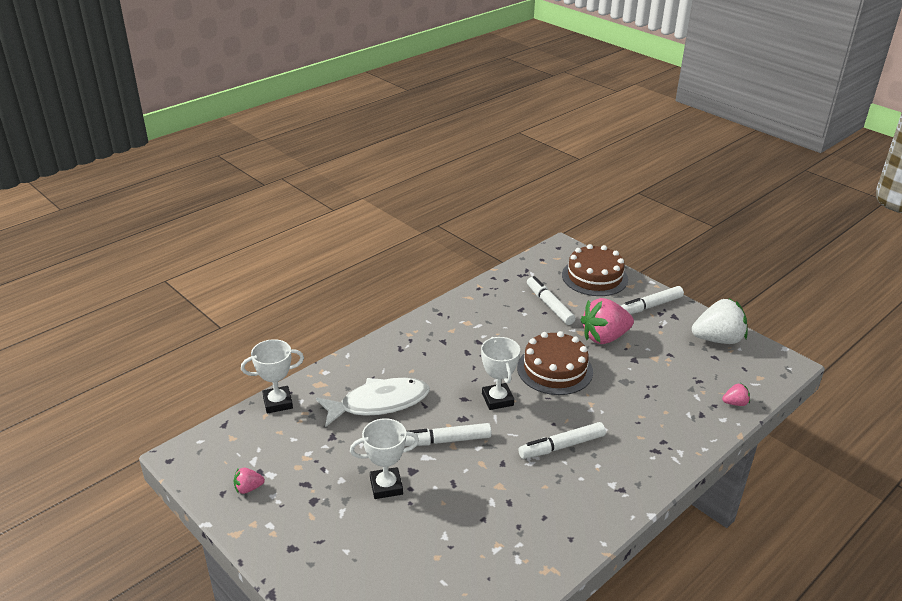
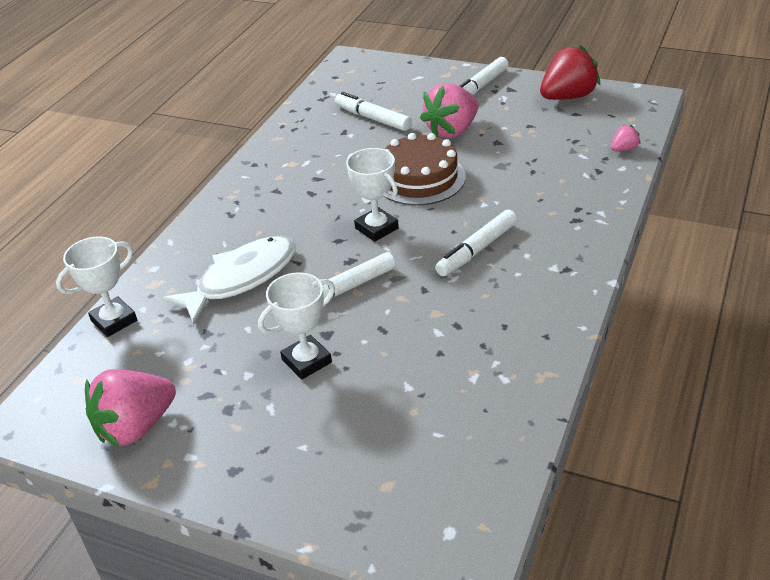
camera: 20 degrees left, 5 degrees up
(248, 488) = (136, 427): pink strawberry -> pink strawberry, size x2.19
(594, 277) = (403, 77): brown cake -> none
(717, 339) = (568, 97): white strawberry -> red strawberry

